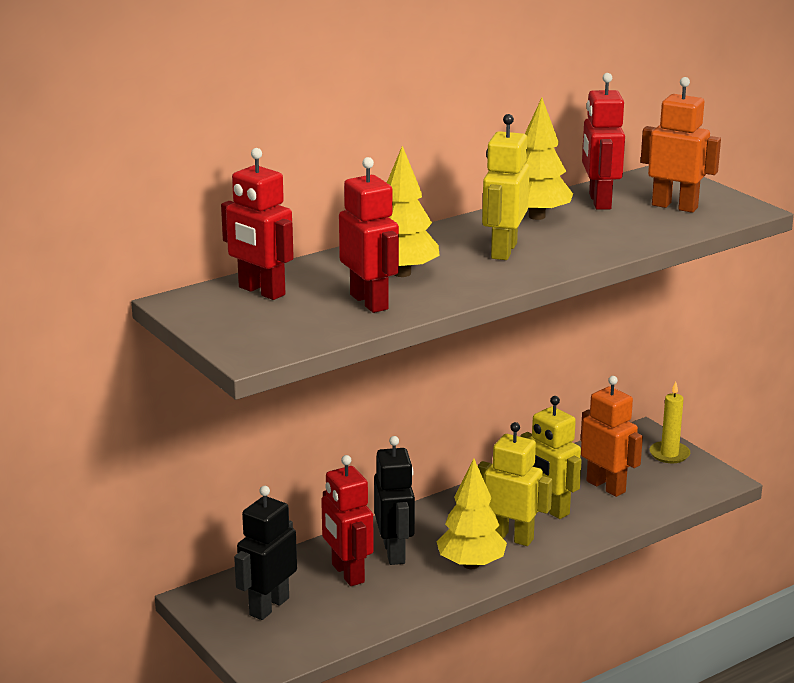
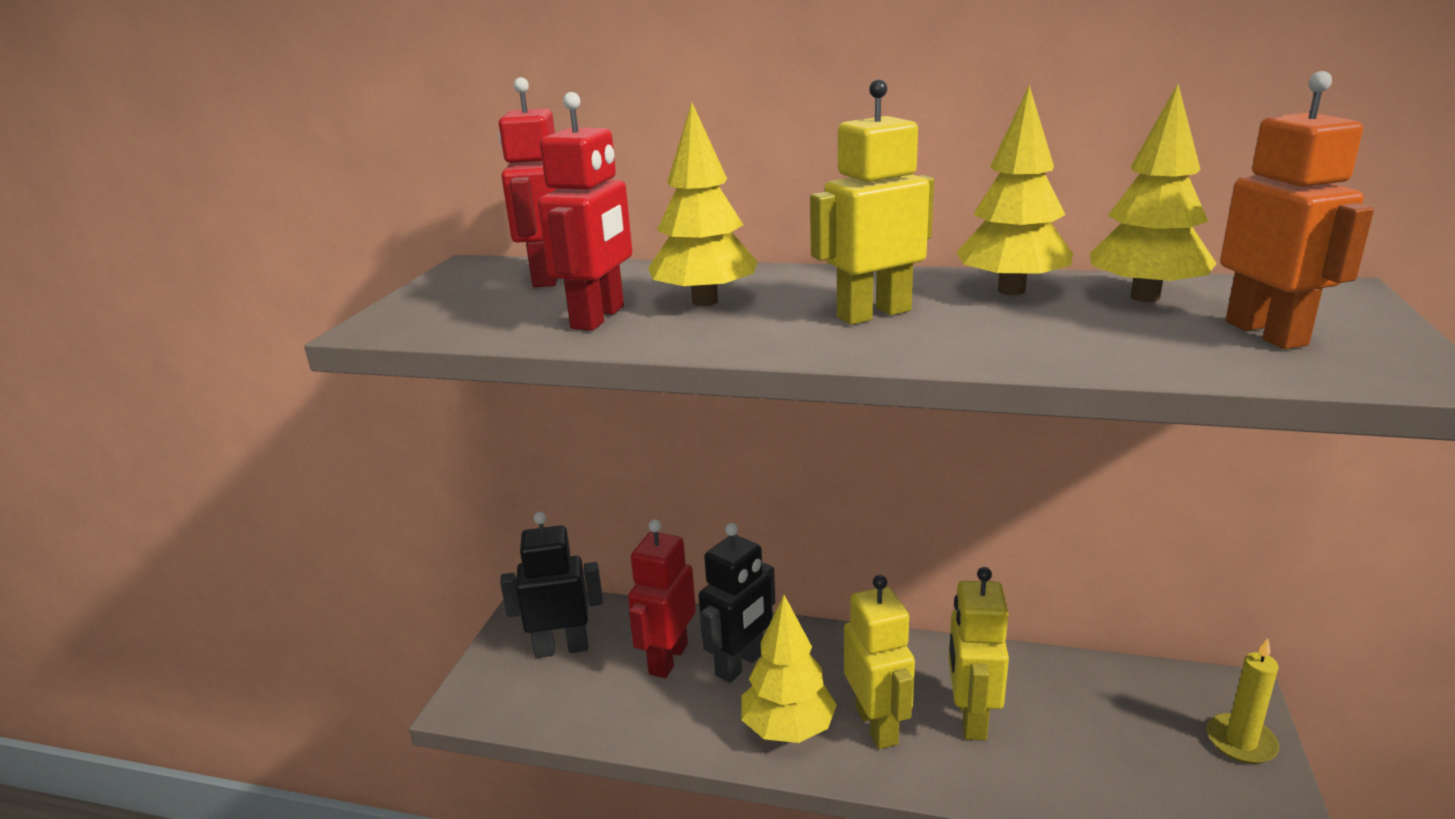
camera: 50 degrees right, 0 degrees up
(599, 201) = (1145, 297): red robot -> yellow tree
(606, 486) = (1085, 733): orange robot -> none

